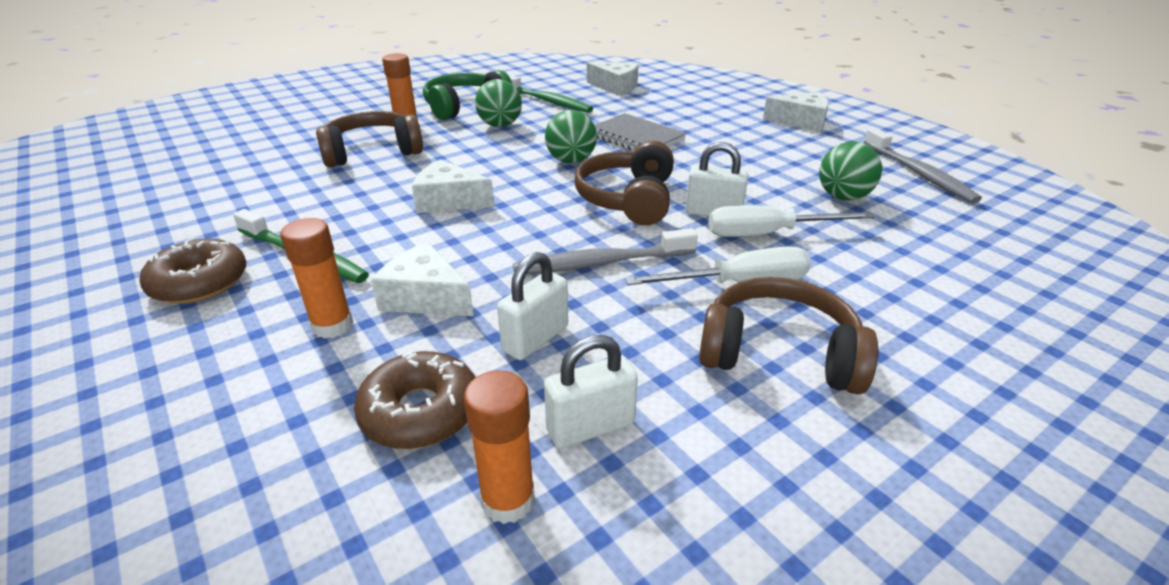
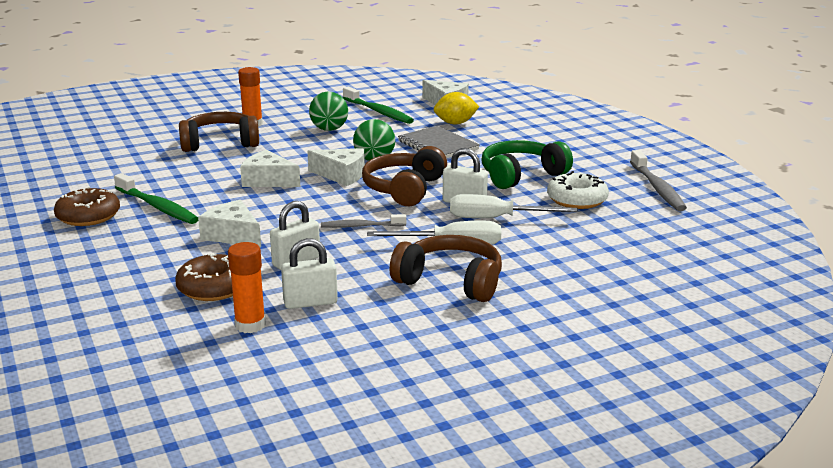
camera: 10 degrees right, 10 degrees down
(332, 325) = (170, 244): orange glue stick -> none
(465, 107) = (306, 112): green headphones -> green headphones (521, 175)
(601, 263) = (361, 226): grey toothbrush -> grey toothbrush, size x0.63
(639, 109) = (455, 123): none -> yellow lemon
(801, 121) = (593, 142): white cheese -> white cheese (342, 175)
(843, 197) = (577, 199): green ball -> white donut

